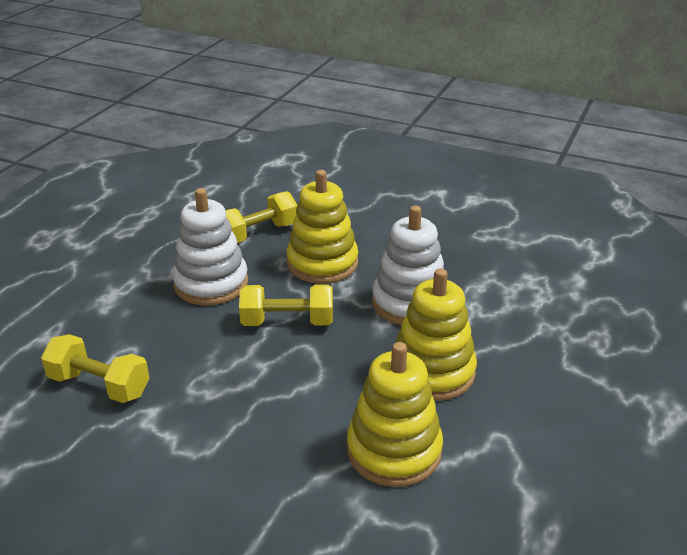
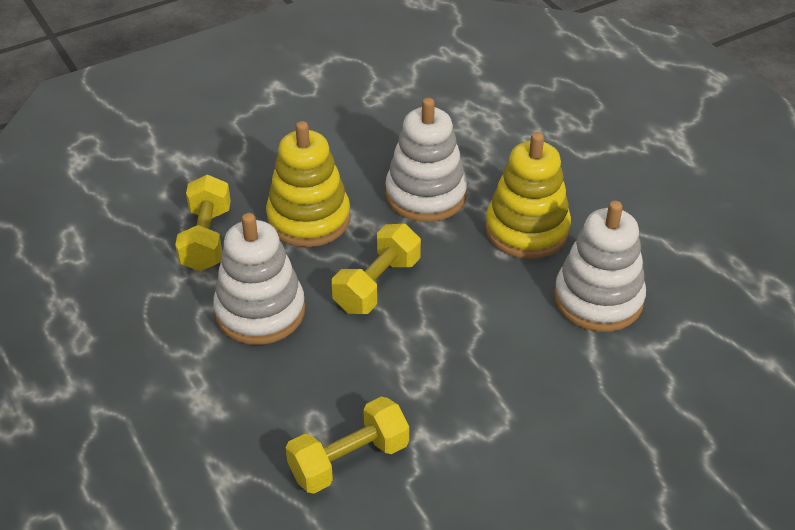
camera: 55 degrees left, 10 degrees up
(394, 450) = (598, 299): yellow stacking toy -> white stacking toy

